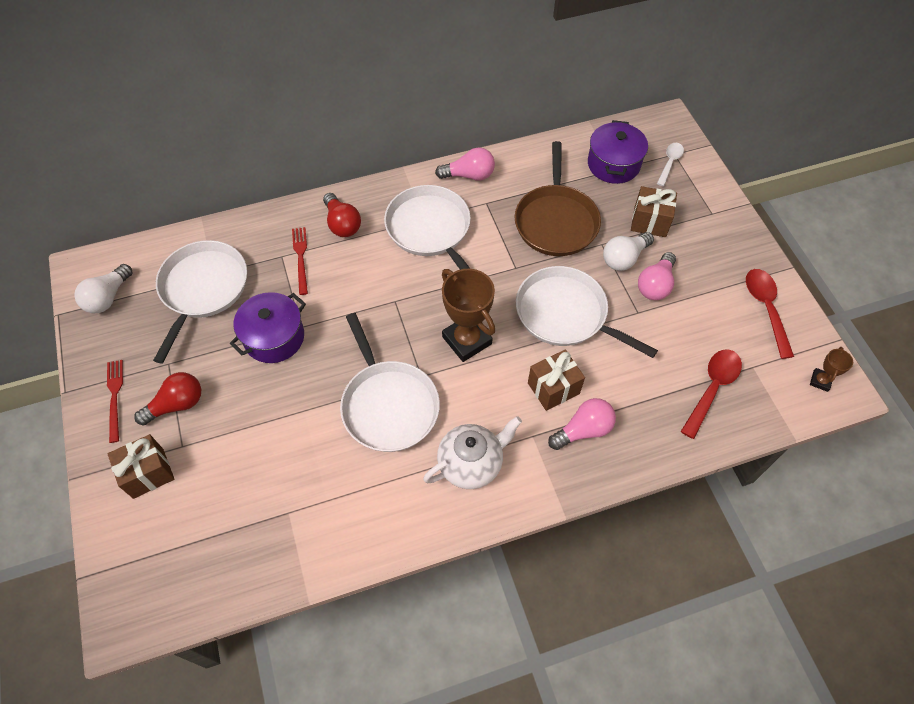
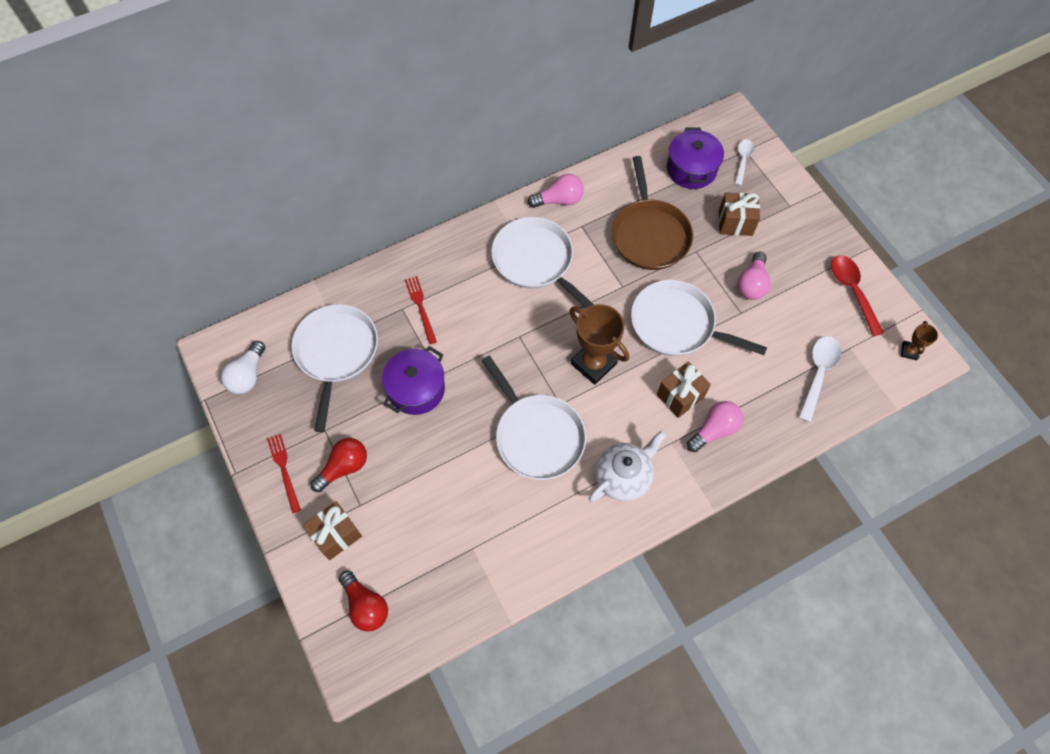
camera: 10 degrees left, 5 degrees up
(342, 224) = (451, 267): red light bulb -> red light bulb (366, 605)
(624, 258) = (719, 262): white light bulb -> none
(712, 388) = (818, 373): red spoon -> white spoon

